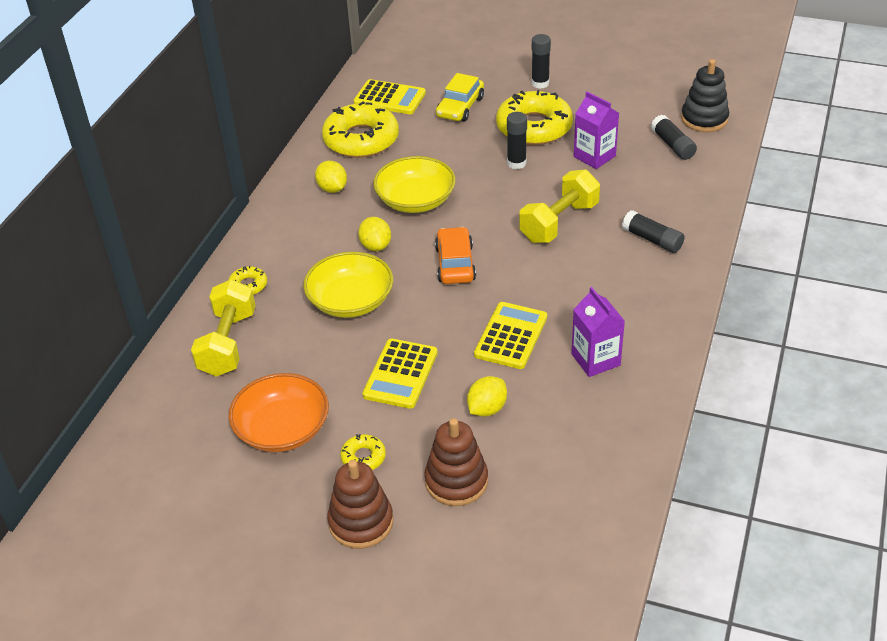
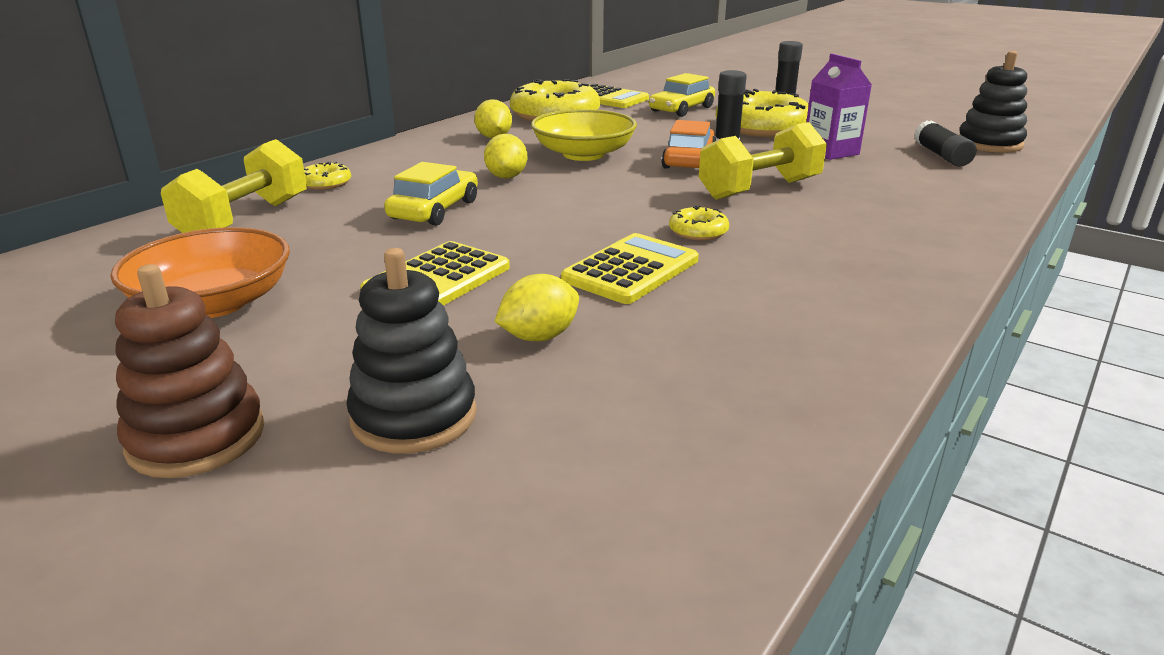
camera: 15 degrees right, 15 degrees down
(350, 301) = (434, 210): yellow bowl -> yellow car
(363, 457) = (293, 355): yellow donut -> yellow donut (698, 231)
(455, 264) = (596, 201): orange car -> orange car (689, 160)
(456, 481) = (414, 416): brown stacking toy -> black stacking toy
(595, 359) = (756, 314): purple carton -> none
(652, 240) = (892, 218): black glue stick -> none

